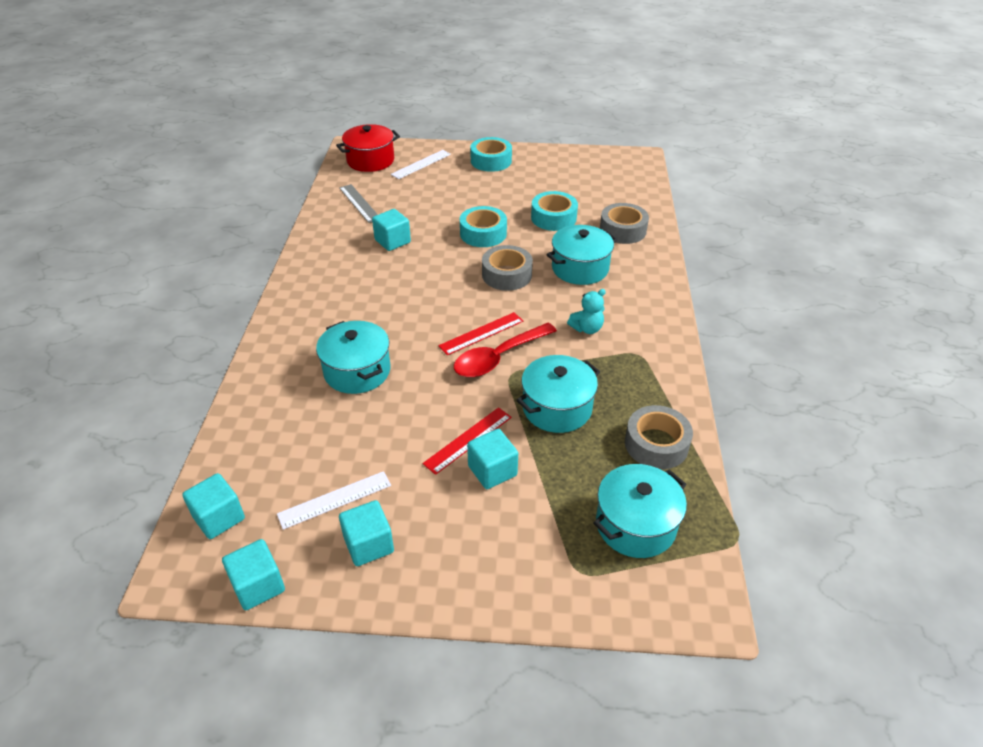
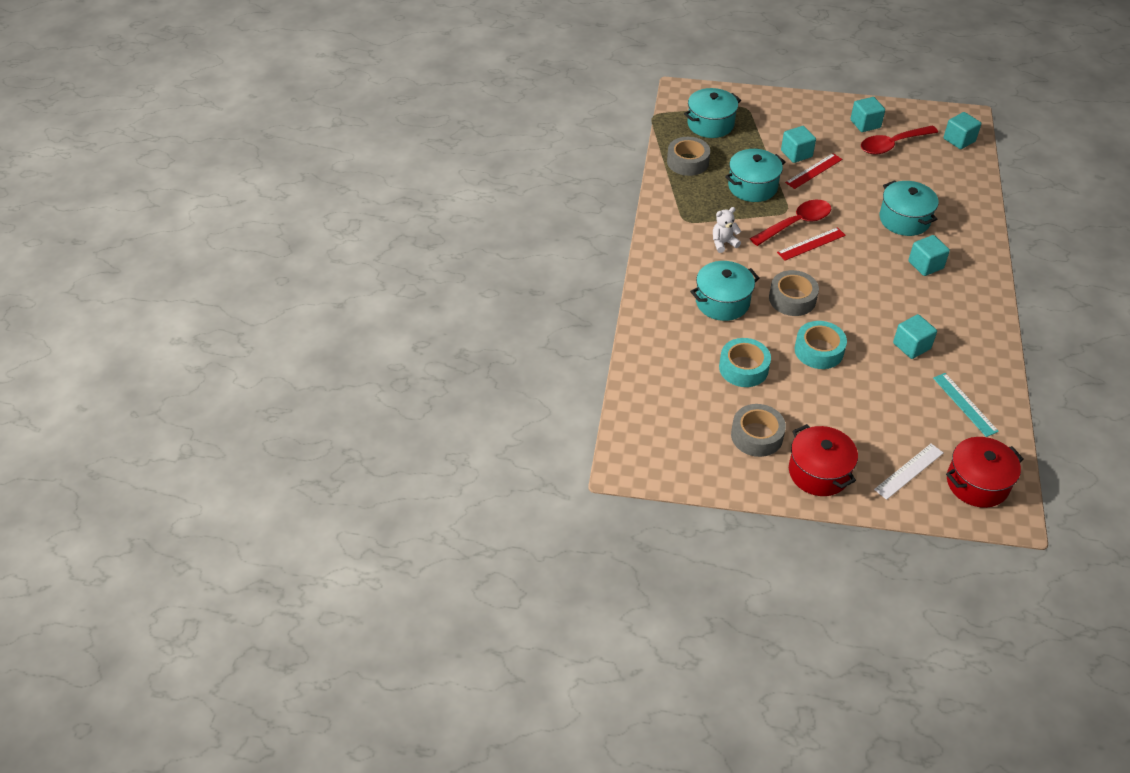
camera: 175 degrees left, 5 degrees up
(258, 585) = (920, 111): turquoise cube -> turquoise cube (925, 265)
(335, 499) = (892, 145): white ruler -> red spoon
(359, 203) = (965, 404): grey ruler -> turquoise ruler
(491, 161) = (819, 472): turquoise tape -> red pot
(587, 328) = (723, 243): turquoise teddy bear -> white teddy bear
(623, 230) = (672, 346): grey tape -> grey tape (757, 436)

